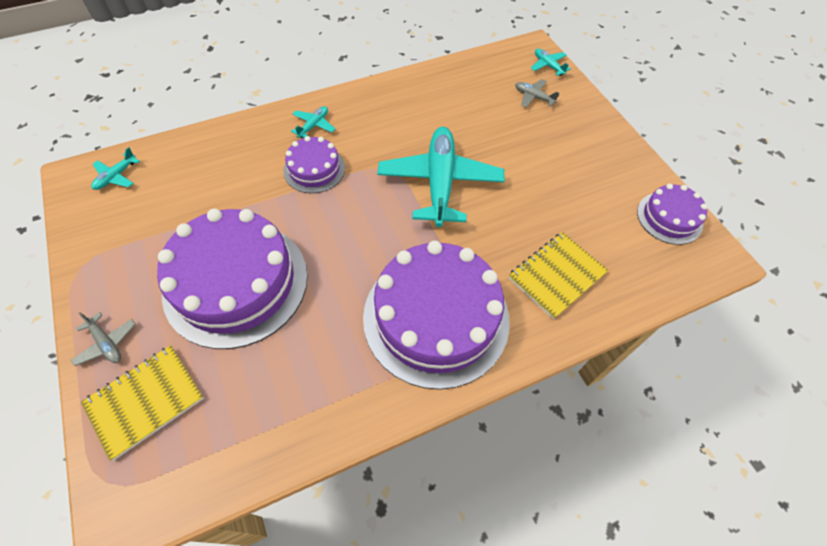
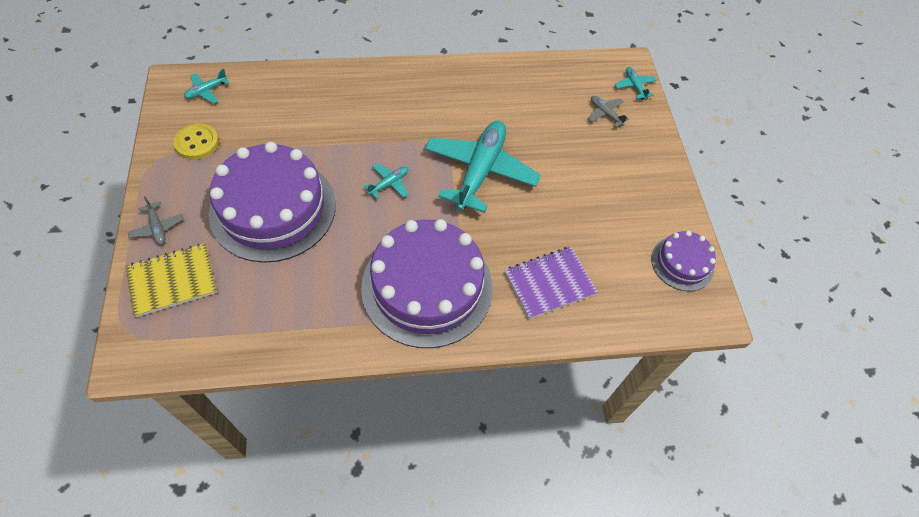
camera: 15 degrees right, 0 degrees up
(123, 234) = (197, 143): none -> yellow button
(313, 126) = (388, 89): turquoise plane -> turquoise plane (389, 184)
(314, 169) = (373, 129): purple cake -> none
(556, 275) = (549, 283): yellow notebook -> purple notebook

